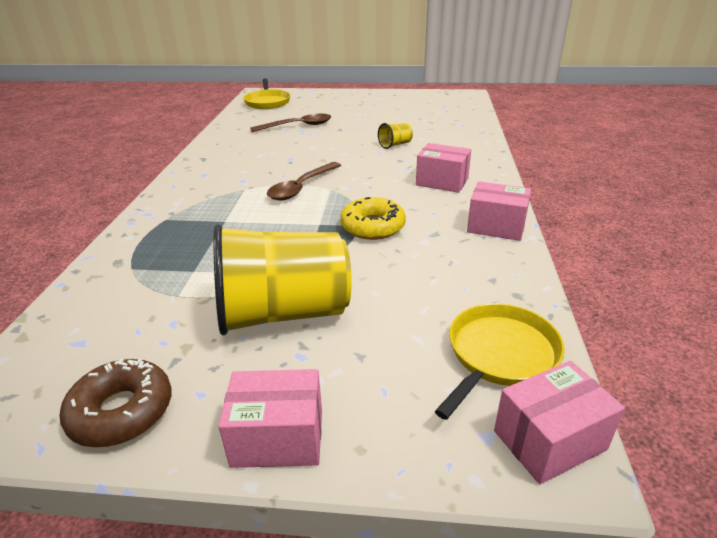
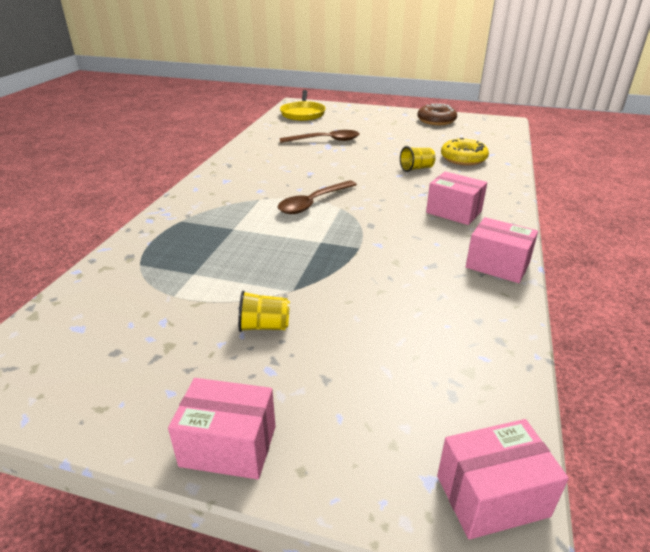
camera: 10 degrees right, 0 degrees up
(122, 411) = (99, 397): brown donut -> brown donut (436, 121)
(283, 313) = (264, 326): yellow cup -> yellow cup, size x0.41
(373, 227) = (372, 250): yellow donut -> yellow donut (463, 159)
(499, 355) = (464, 399): yellow pan -> none

